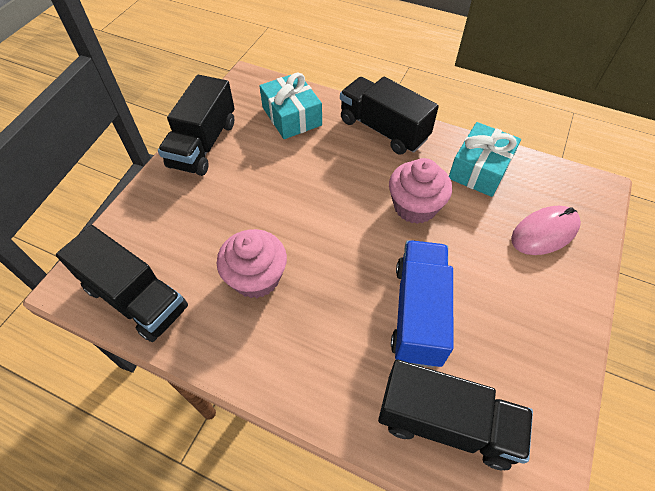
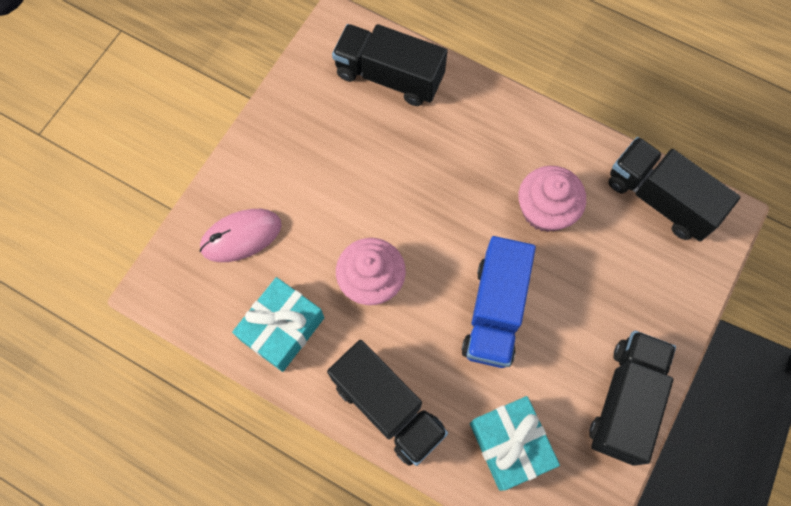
camera: 175 degrees left, 15 degrees up
(418, 313) = (393, 163): blue truck -> blue truck (495, 311)

